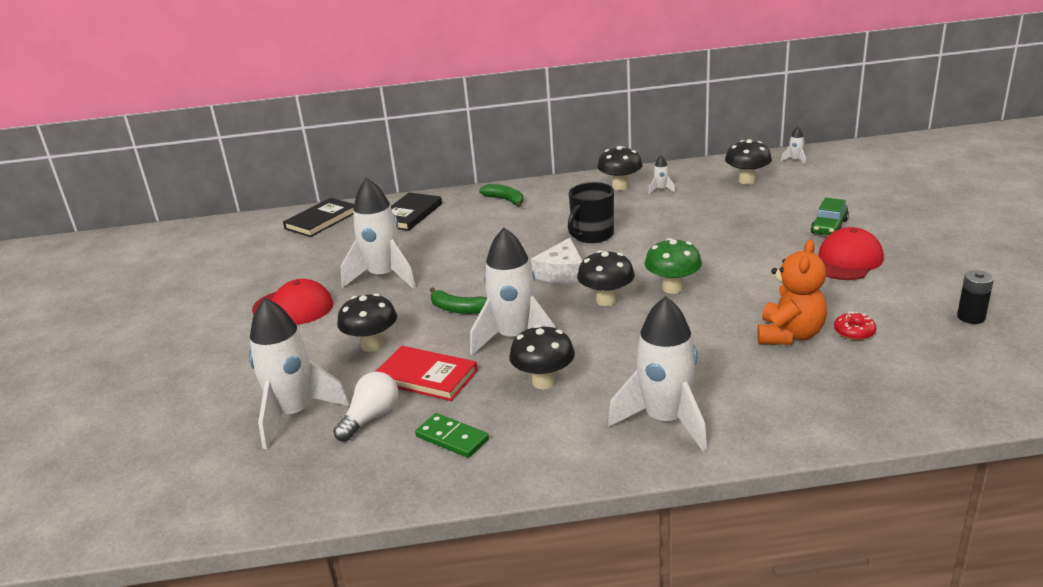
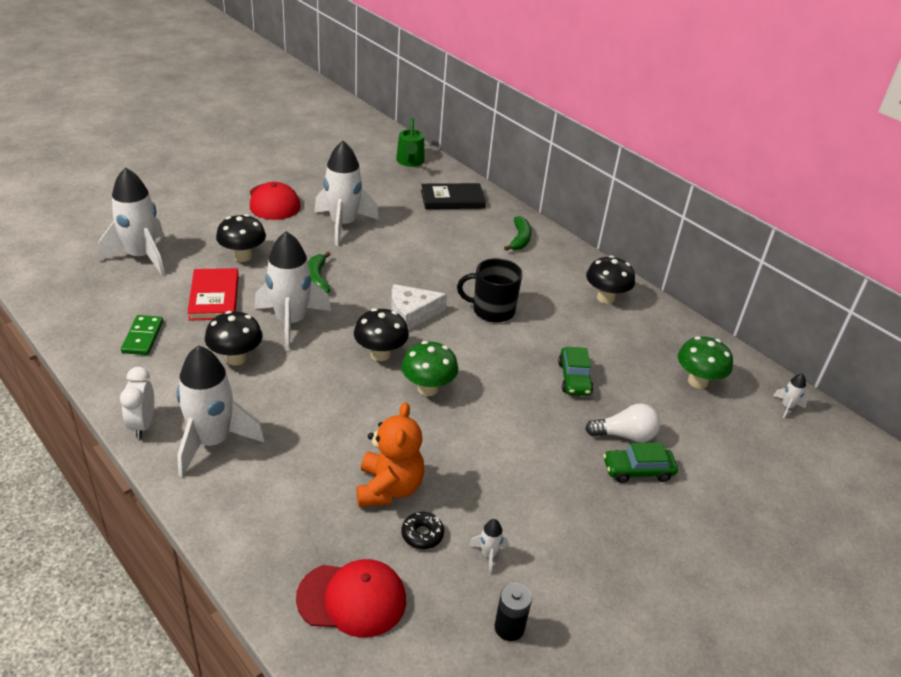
camera: 50 degrees right, 10 degrees up
(321, 220) = (410, 162): black book -> green watering can
(371, 418) = (151, 291): white light bulb -> white light bulb (625, 435)
(606, 462) = (143, 425): none -> white clock
(661, 190) = (622, 326): white rocket -> white rocket (488, 554)
(708, 223) = (574, 378): none -> green car
(747, 181) = (697, 381): black mushroom -> green mushroom
(789, 335) = (389, 488): orange teddy bear -> orange teddy bear turned 75 degrees counterclockwise
(847, 261) = (568, 500): red cap -> red cap (352, 599)
(854, 332) = (422, 534): red donut -> black donut

